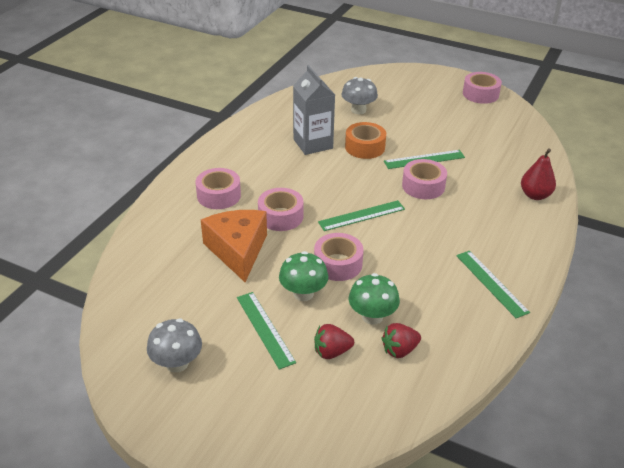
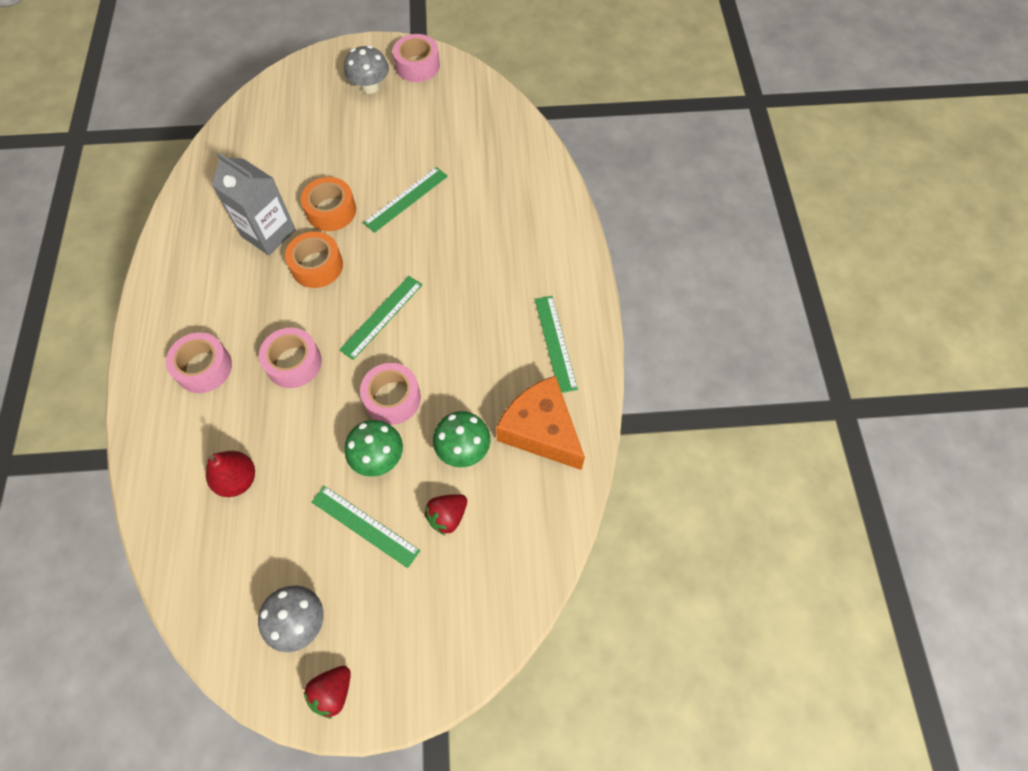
camera: 30 degrees left, 25 degrees up
(237, 251) = (274, 437): orange cheese -> orange cheese (541, 430)
(334, 172) = (317, 266): none -> orange tape
(358, 110) = (292, 153): grey mushroom -> grey mushroom (370, 86)
(399, 350) = (510, 477): red strawberry -> red strawberry (333, 692)
(423, 186) = (424, 240): pink tape -> none
(491, 283) = (555, 343): green ruler -> green ruler turned 45 degrees clockwise
(535, 195) = (543, 199): red pear -> red pear (237, 480)

